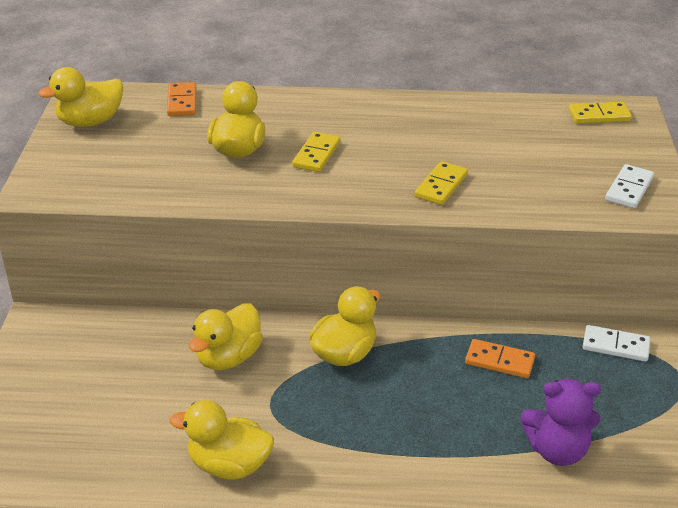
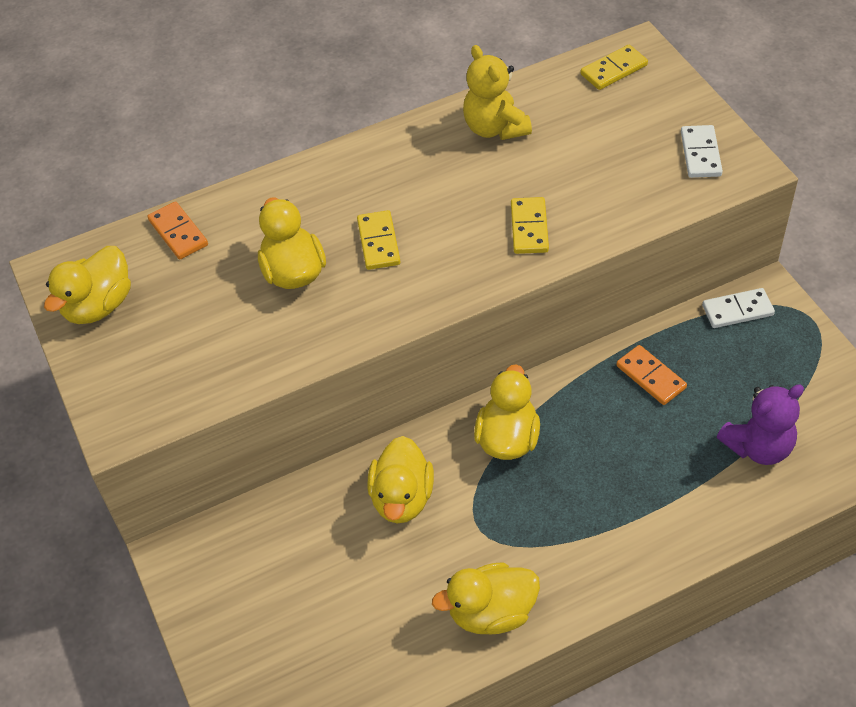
camera: 25 degrees left, 15 degrees up
(469, 119) = (495, 128): none -> yellow teddy bear
(499, 361) = (650, 377): orange domino -> orange domino turned 60 degrees clockwise

